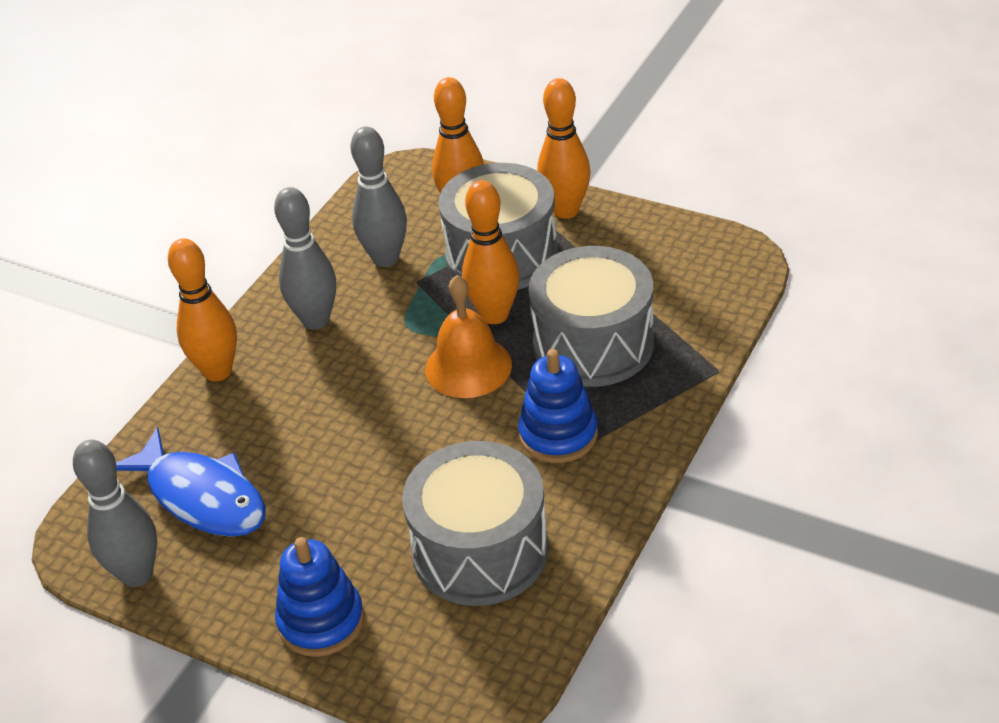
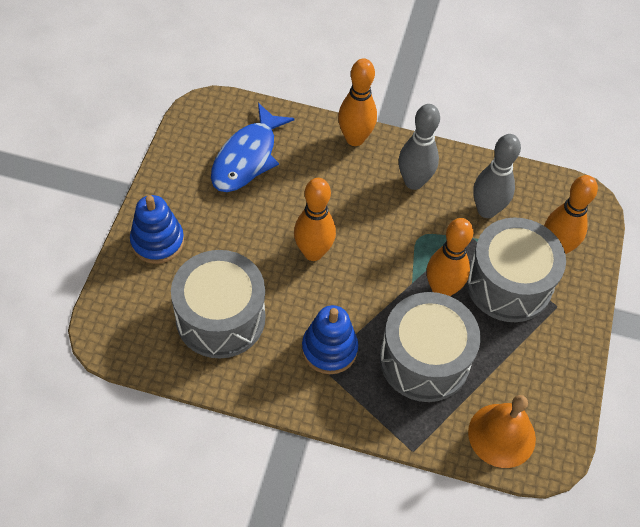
camera: 70 degrees right, 15 degrees up
(137, 574) = (184, 141): grey bowling pin -> none
(468, 367) = (385, 282): orange bell -> orange bell (501, 435)
(566, 210) = (572, 320): orange bowling pin -> orange bowling pin (313, 252)

